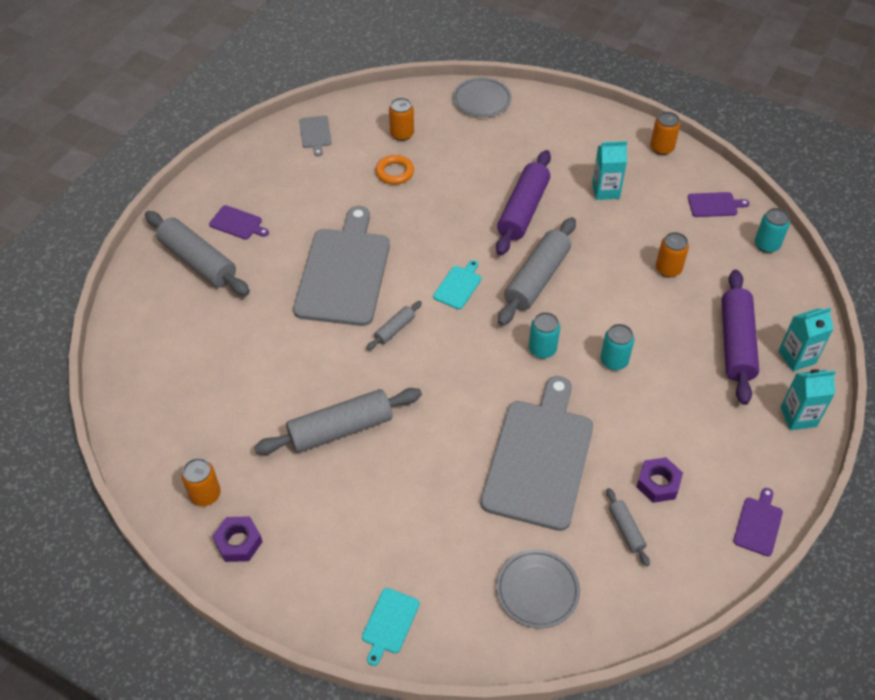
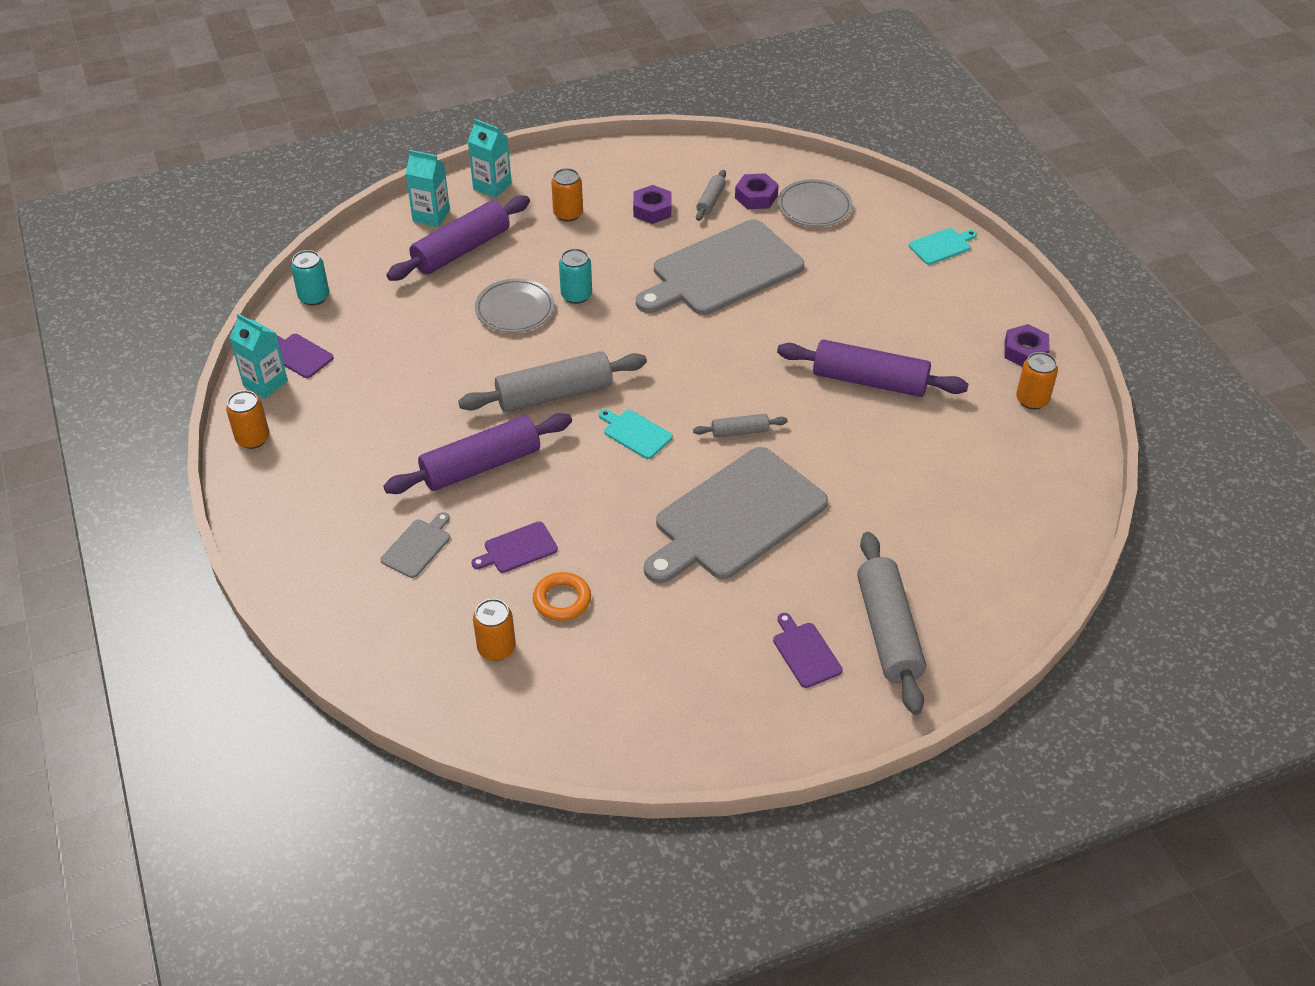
camera: 140 degrees left, 5 degrees down
(315, 134) = (599, 724): grey cutting board -> grey cutting board (418, 546)
(340, 429) = (870, 381): grey rolling pin -> purple rolling pin
(458, 286) = (635, 433): turquoise cutting board -> turquoise cutting board turned 60 degrees clockwise
(482, 100) = (348, 631): grey plate -> grey plate (515, 309)
(542, 349) = (624, 337): turquoise can -> none
(595, 564) = (756, 197): none -> purple nut
(605, 190) = (374, 432): turquoise carton -> turquoise carton (265, 383)
(668, 269) = (427, 330): orange can -> orange can (568, 214)
(758, 524) = (614, 156): purple cutting board -> purple cutting board (517, 549)

